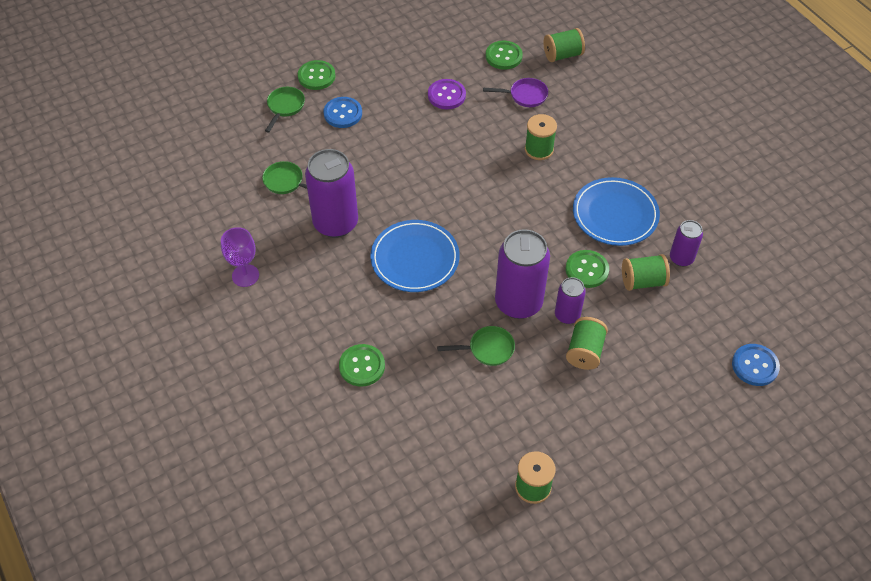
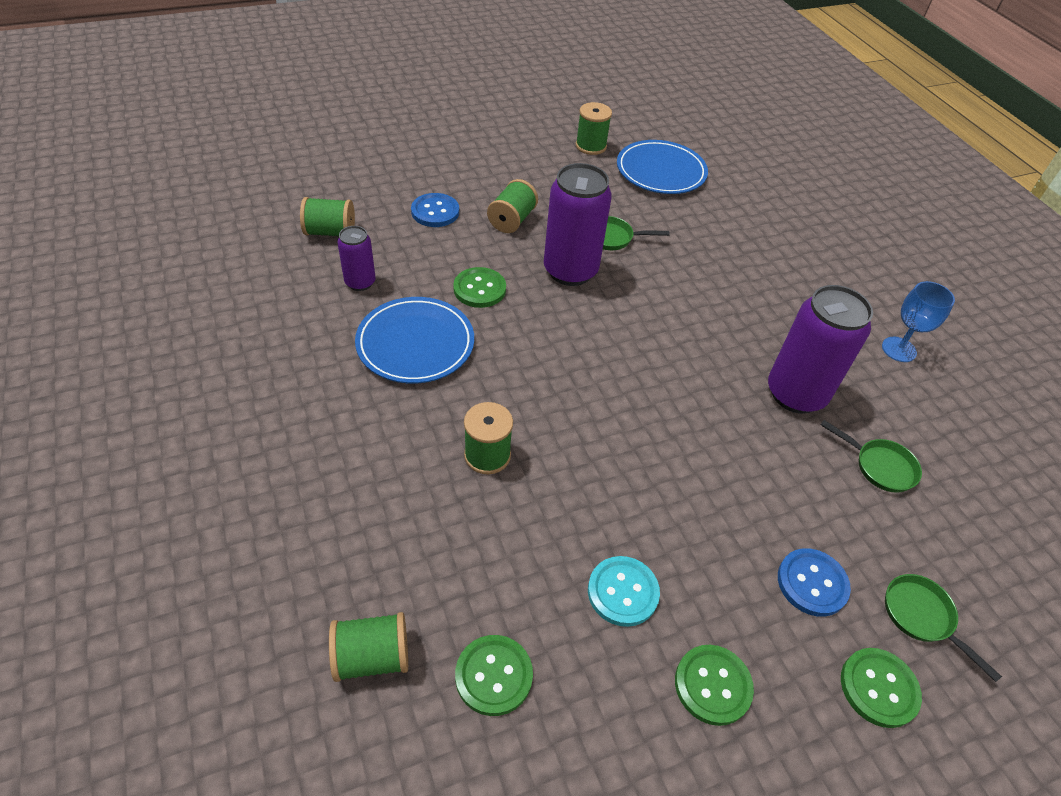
camera: 175 degrees left, 5 degrees down
(245, 275) = (899, 349): purple goblet -> blue goblet
(285, 107) = (921, 617): green pan -> green pan turned 120 degrees clockwise
(362, 366) = (746, 245): green button -> green button (712, 685)
(415, 259) = (688, 334): blue plate -> blue plate (661, 171)
(446, 95) = (623, 592): purple button -> turquoise button
(525, 95) = (479, 565): purple pan -> none
(567, 315) = (519, 252): purple can -> none
(643, 281) = (419, 268): green spool -> green spool (330, 232)
(755, 366) = (346, 184): blue button -> blue button (435, 212)

